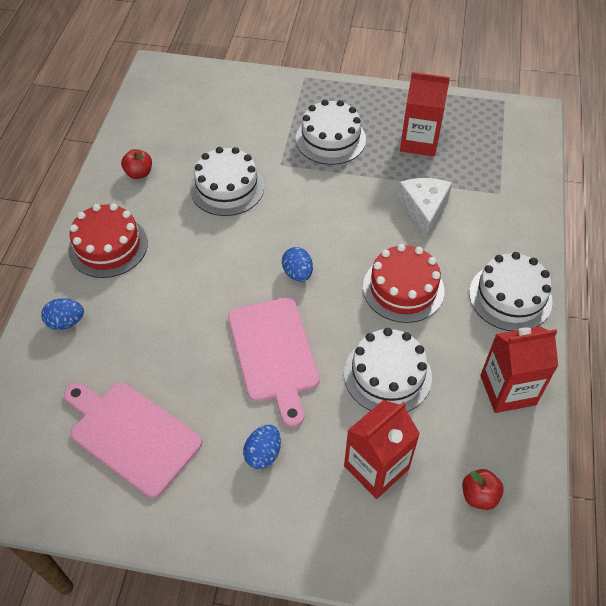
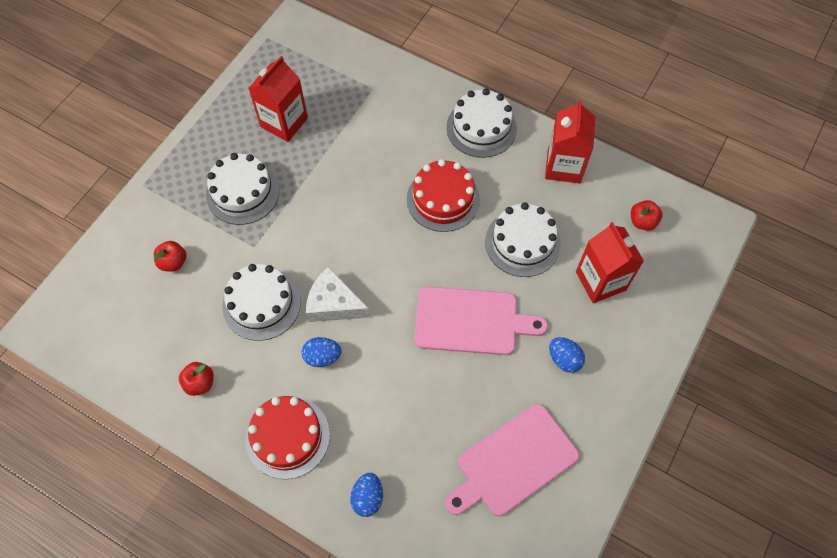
camera: 70 degrees left, 10 degrees up
(242, 120) = (173, 262): none -> red apple
(297, 273) = (393, 275): blue egg -> blue egg (322, 357)
(424, 209) = (364, 150): white cheese -> white cheese (334, 304)

